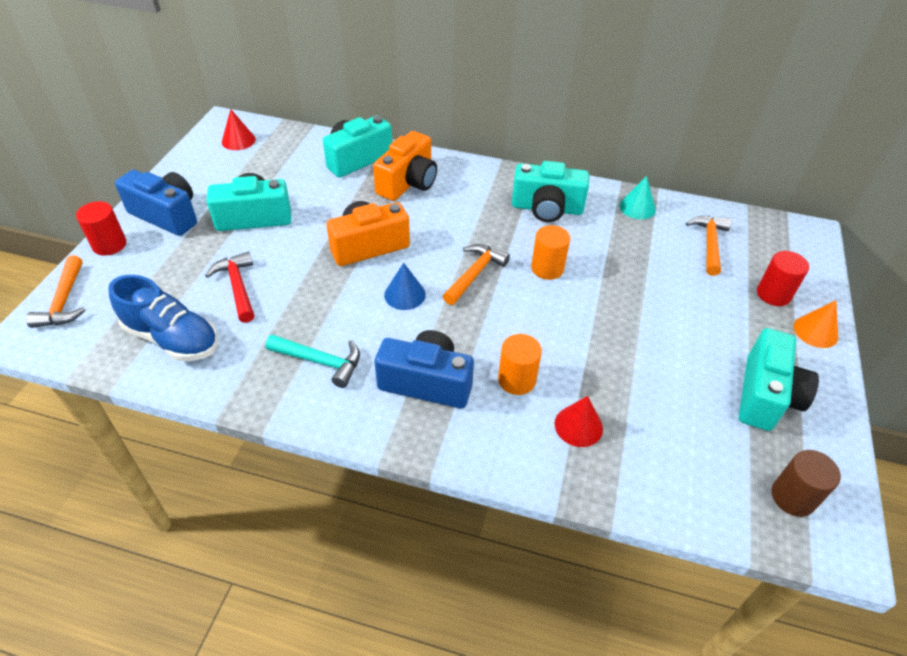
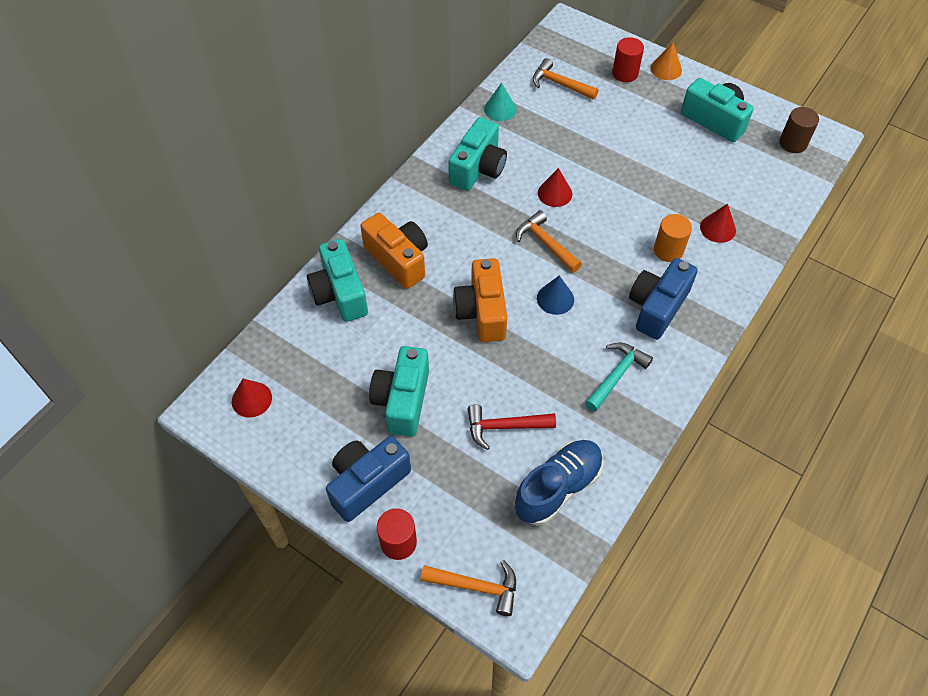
camera: 70 degrees left, 10 degrees up
(547, 268) = (555, 193): orange cylinder -> red cone

